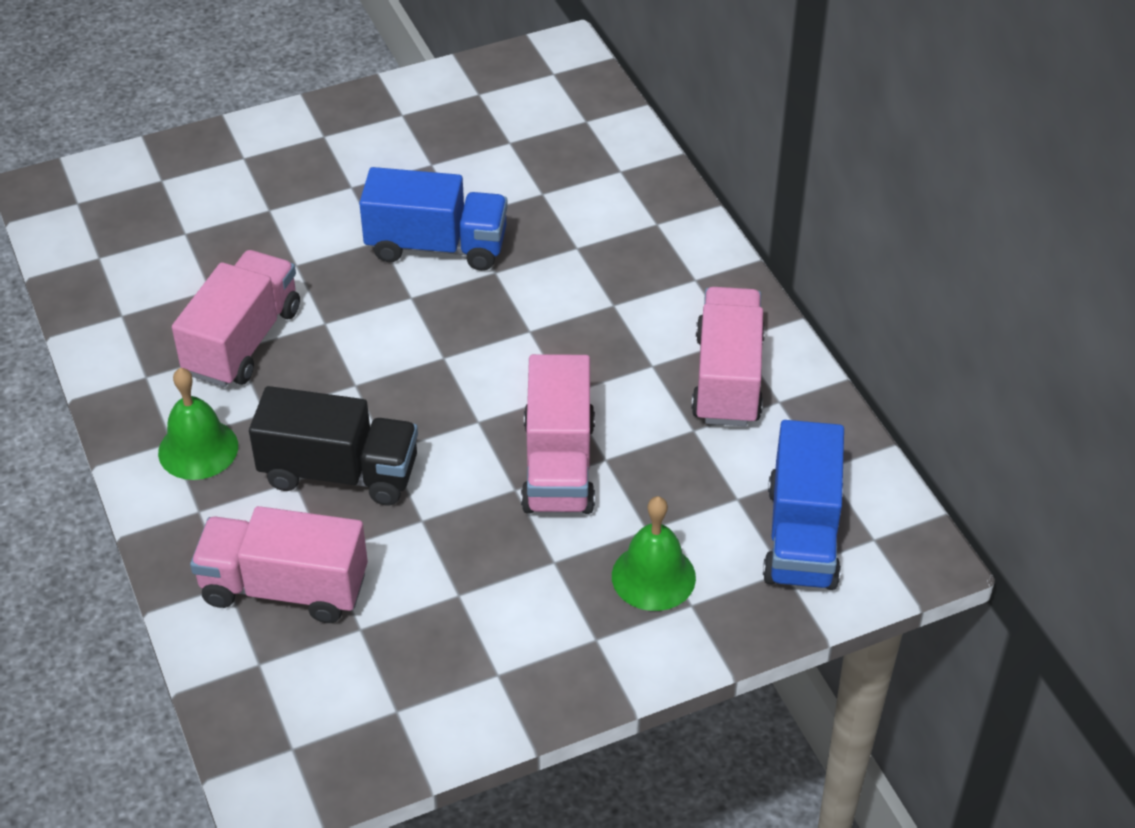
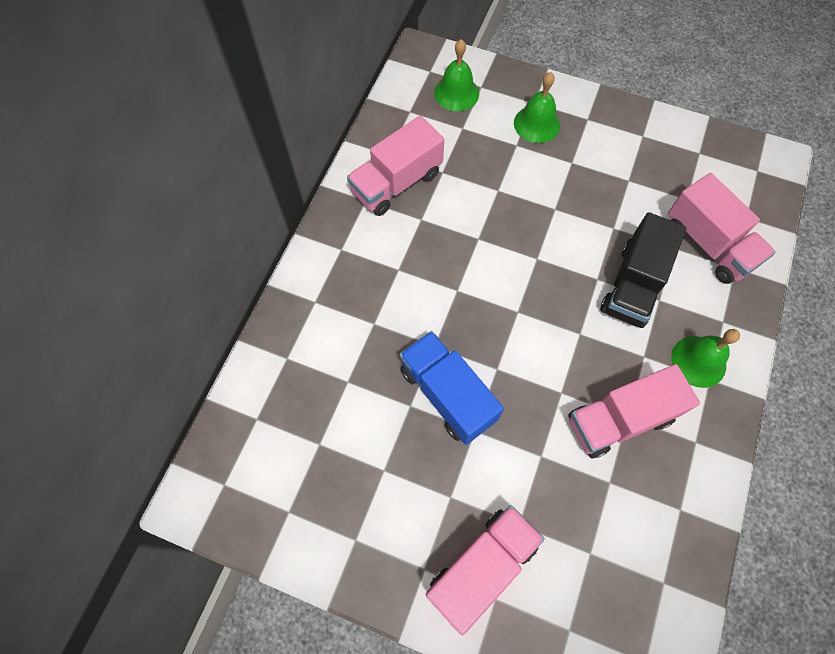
camera: 135 degrees left, 20 degrees up
(339, 473) = (633, 285): black truck -> black truck turned 120 degrees counterclockwise
(558, 465) = (523, 204): pink truck -> pink truck (482, 567)
(801, 535) = (456, 93): blue truck -> green bell

